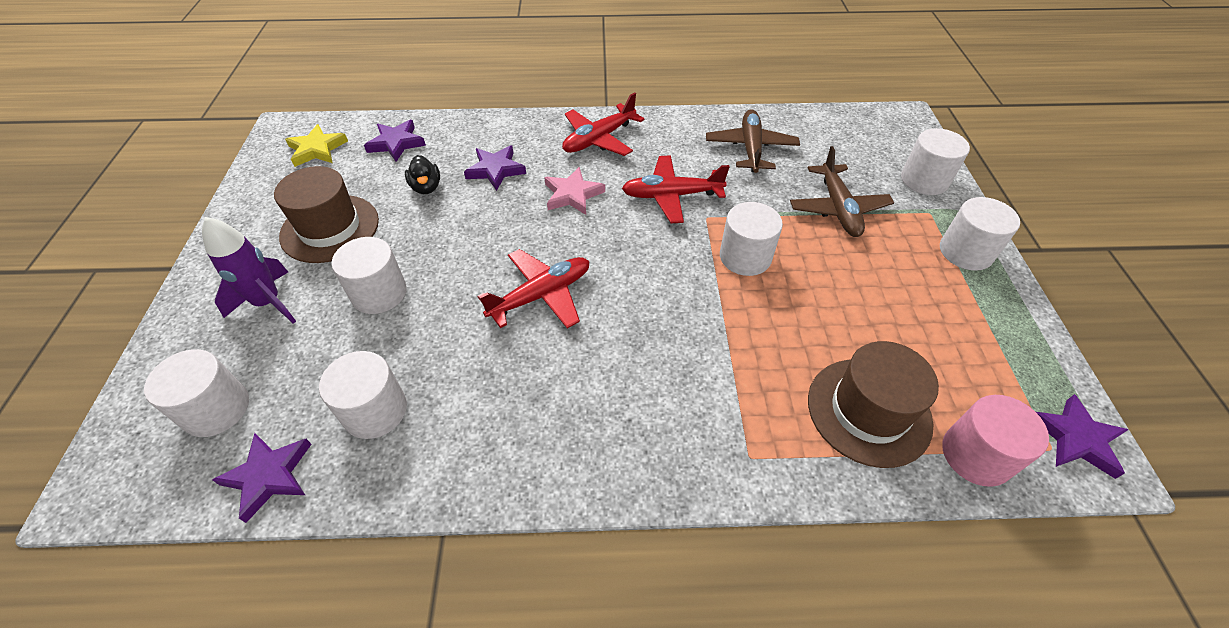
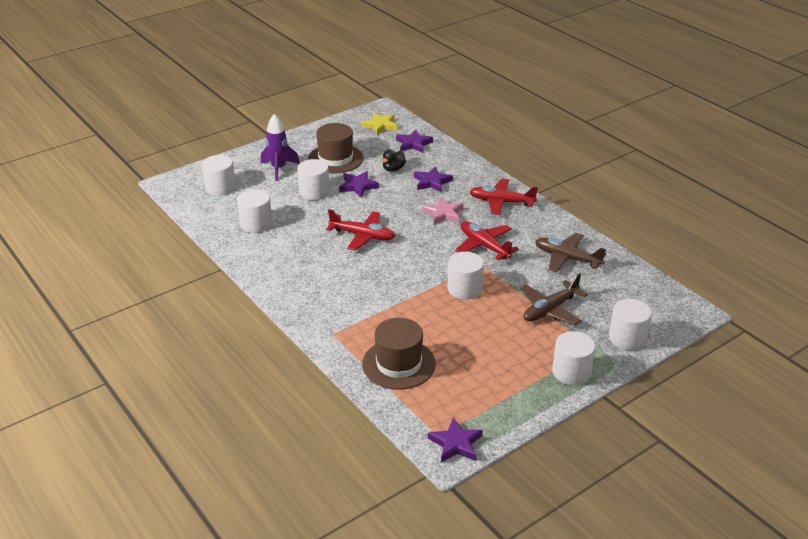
camera: 55 degrees right, 15 degrees down
(269, 476) = (206, 216): purple star -> purple star (358, 186)
(750, 148) = (567, 258): brown plane -> brown plane turned 120 degrees counterclockwise
(976, 455) = (407, 408): pink cylinder -> none

